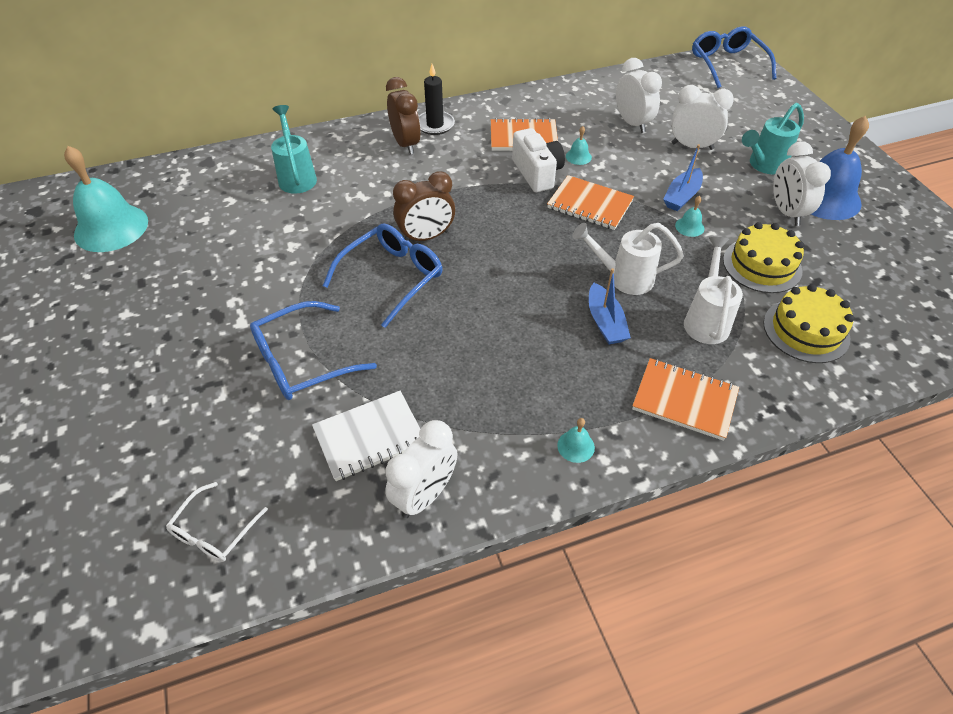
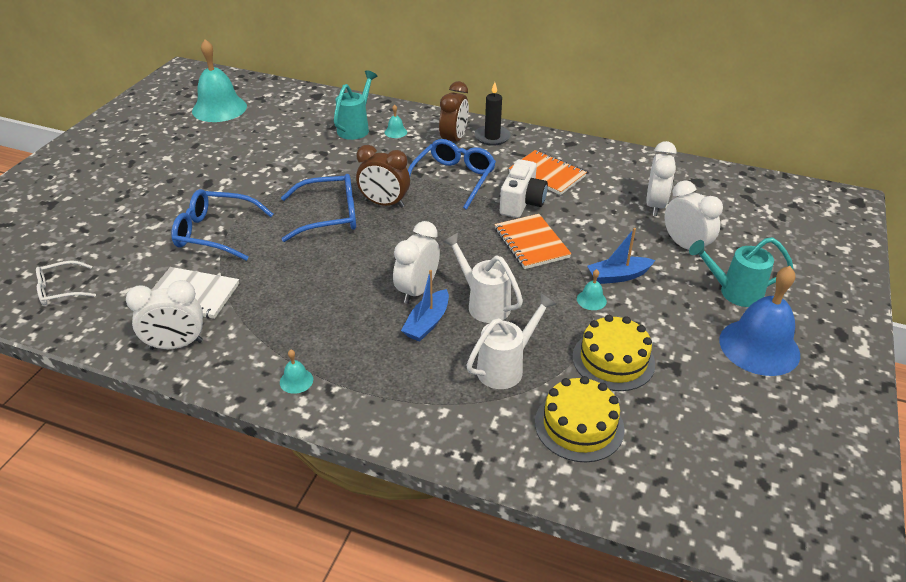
camera: 40 degrees right, 10 degrees down
(578, 156) = (572, 207): turquoise bell -> turquoise bell (395, 132)
(684, 400) = (408, 405): orange notebook -> none
(727, 64) = (823, 201): blue glasses -> blue glasses (453, 179)
(786, 212) = (699, 337): white clock -> white clock (417, 290)

